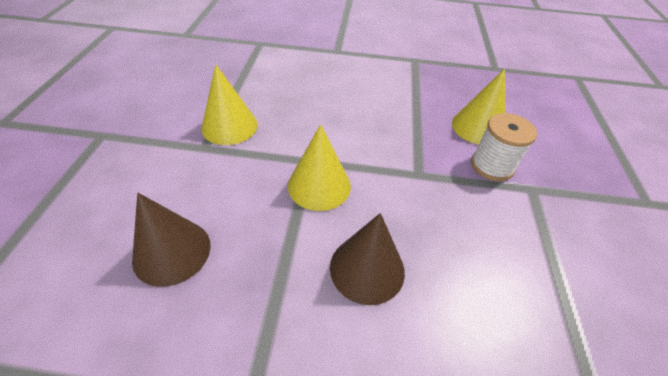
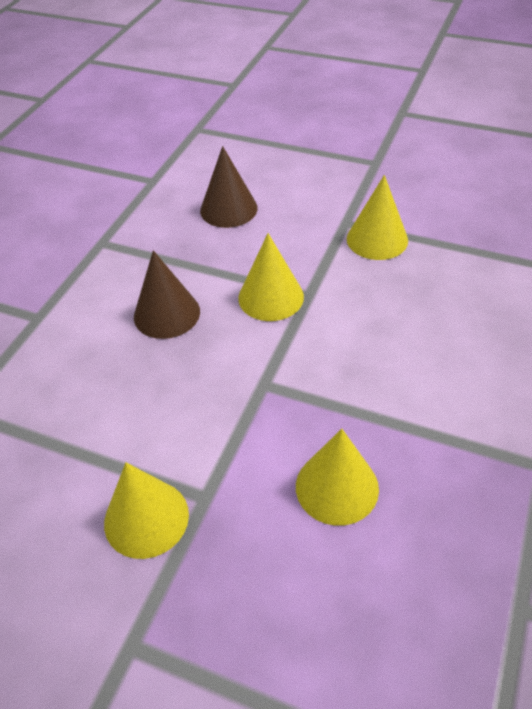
camera: 110 degrees right, 0 degrees up
(492, 166) = (256, 468): white spool -> none
(573, 219) = (146, 518): none -> yellow cone

